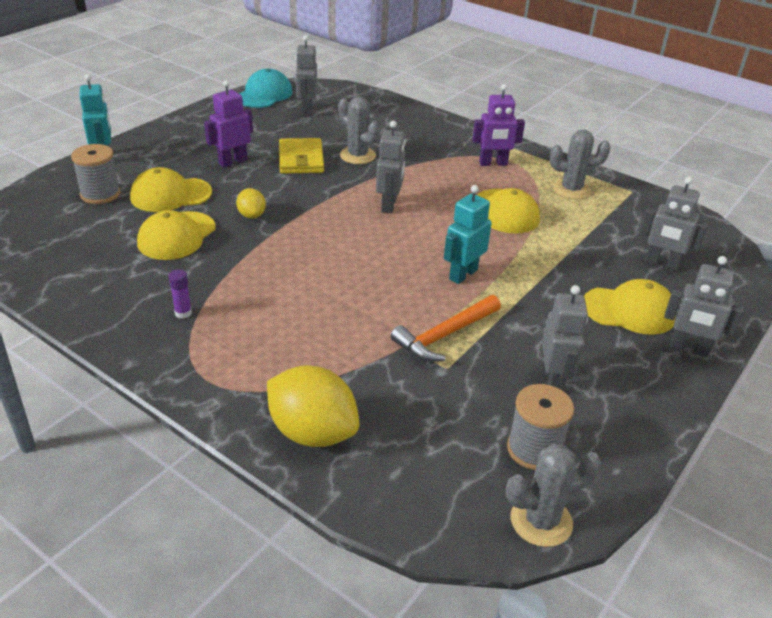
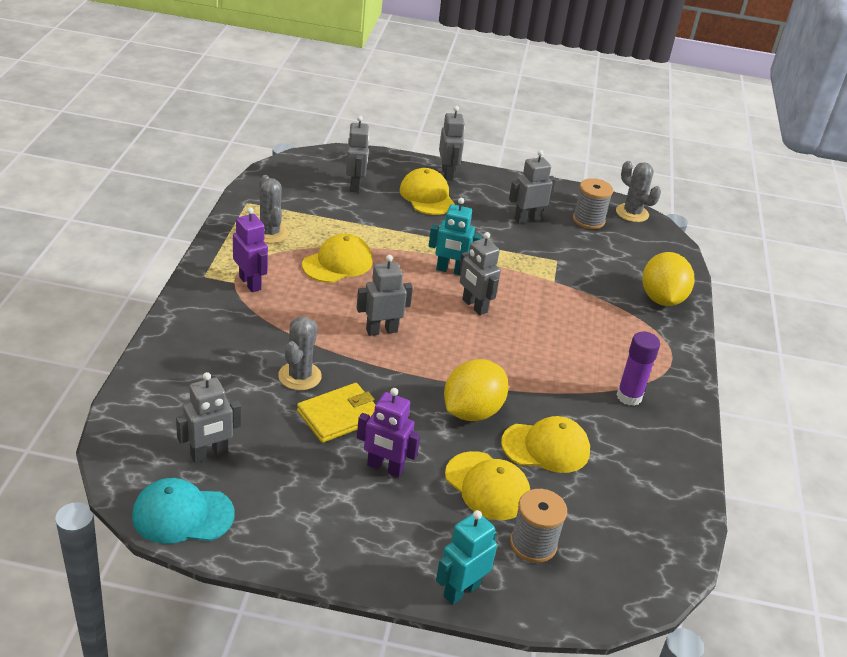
camera: 120 degrees left, 0 degrees up
(183, 313) = (629, 397): purple glue stick -> purple glue stick, size x1.78
(251, 215) = (472, 411): yellow lemon -> yellow lemon, size x1.94
(392, 268) = (474, 306): none -> grey robot
(445, 335) = (527, 266): orange hammer -> none

